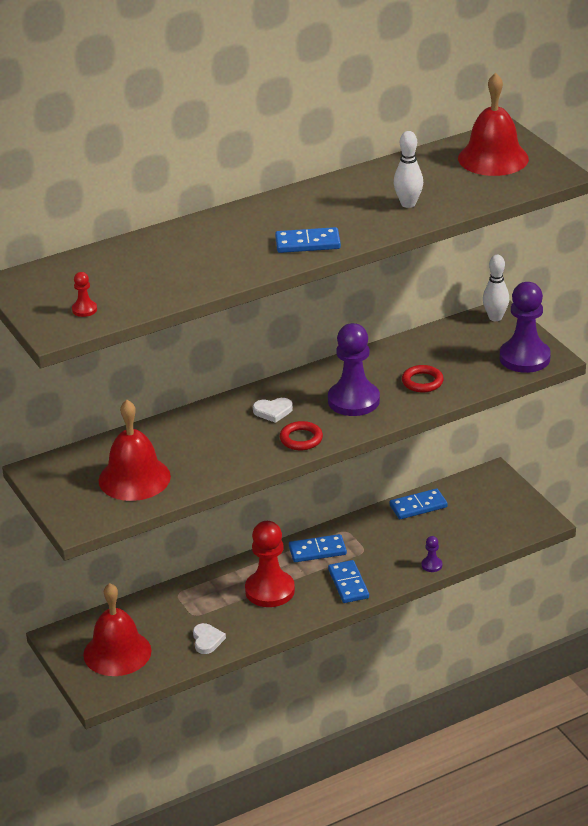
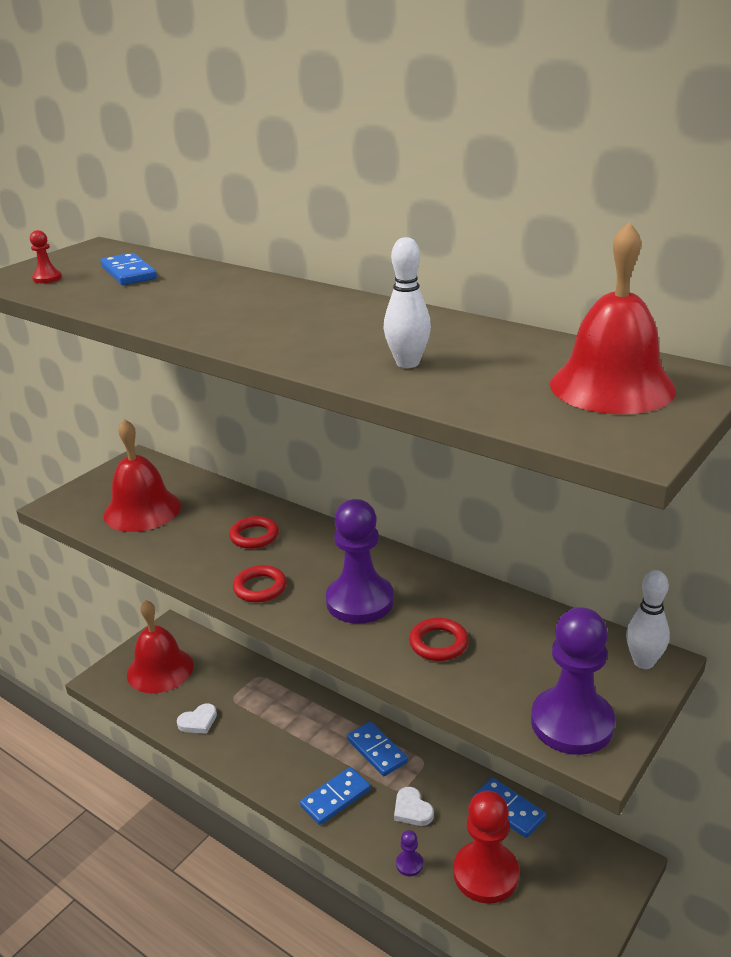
camera: 65 degrees right, 5 degrees down
(229, 429) = (254, 536): none -> red ring
(270, 590) = (293, 738): red pawn -> red pawn (485, 874)
(273, 411) = (303, 553): white heart -> white heart (412, 810)
(307, 243) = (251, 334): blue domino -> blue domino (128, 273)

